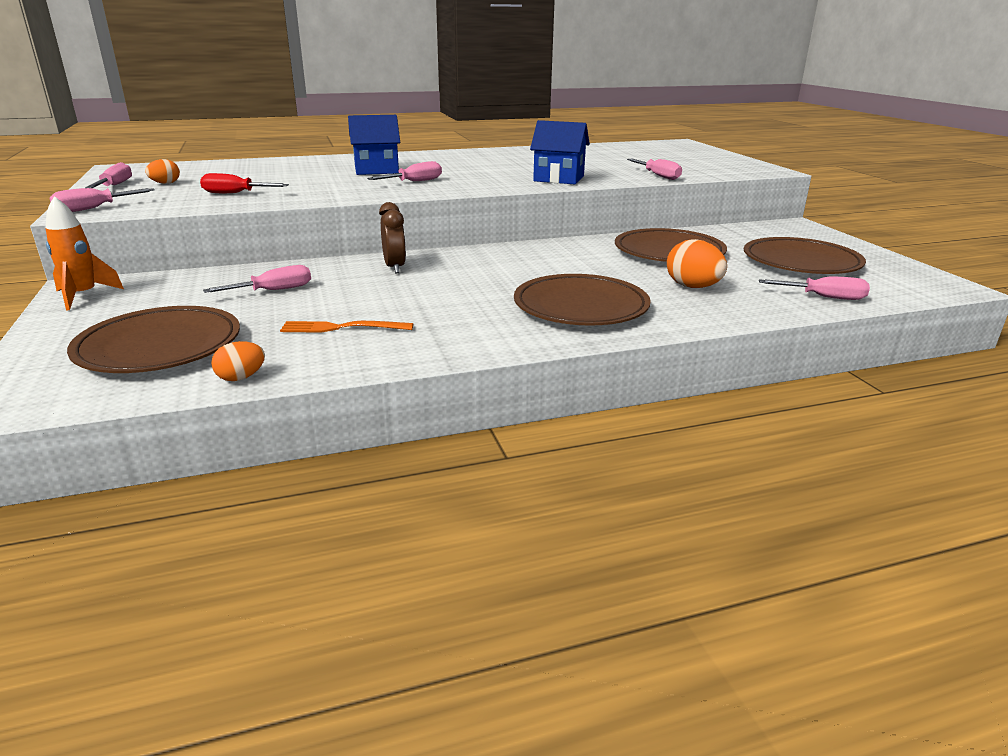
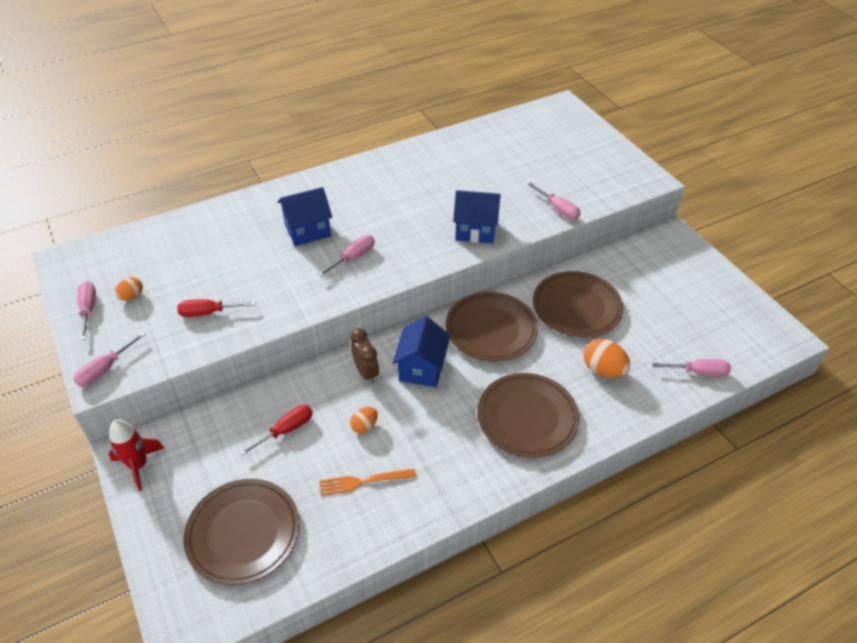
camera: 10 degrees left, 20 degrees up
(83, 296) = (139, 465): orange rocket -> red rocket
(241, 378) = (323, 564): orange egg -> orange egg (364, 426)
(274, 290) = (286, 430): pink screwdriver -> red screwdriver
(462, 270) = (421, 368): none -> blue house
(801, 262) = (679, 311): brown plate -> brown plate (491, 329)

